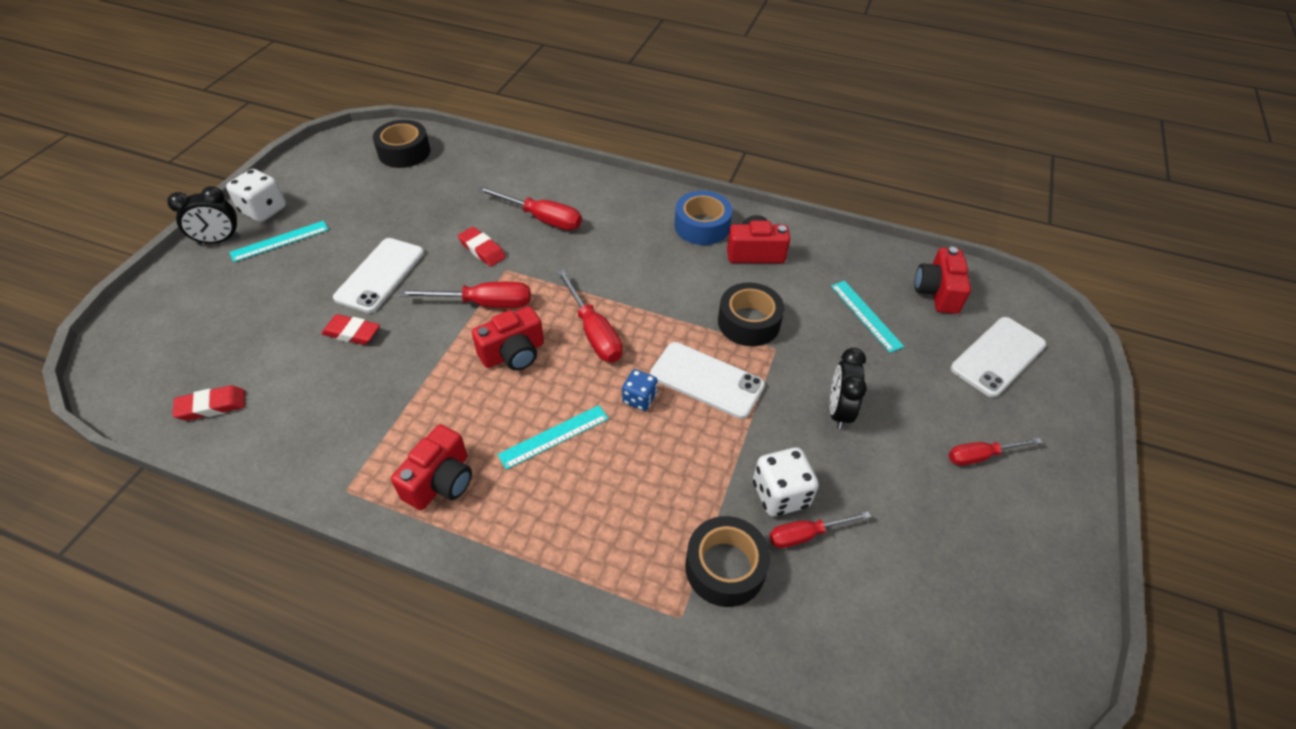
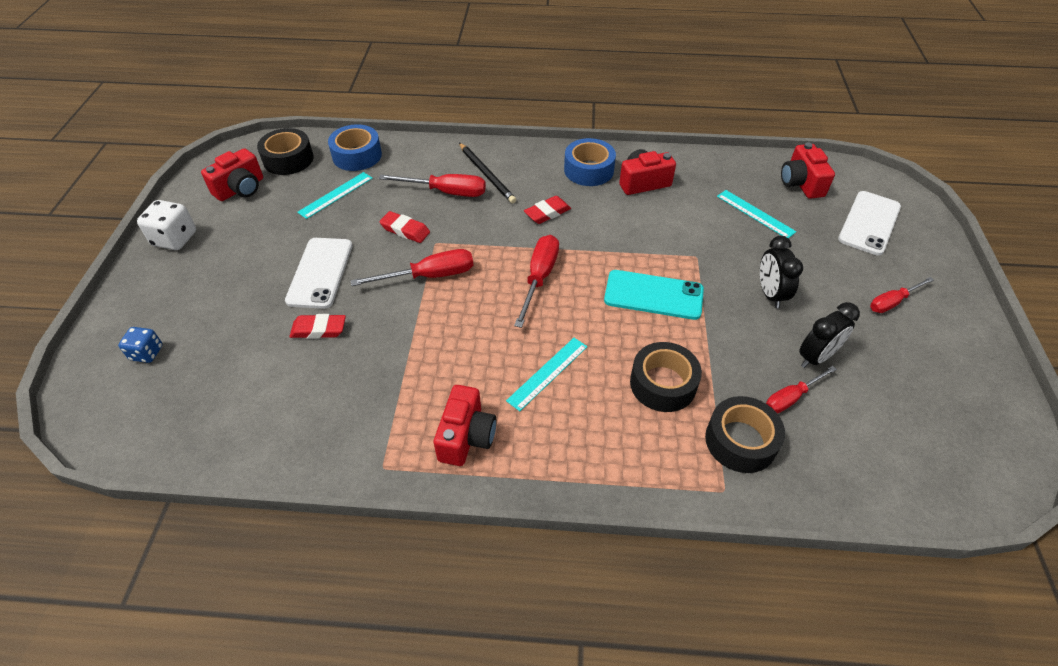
camera: 15 degrees left, 0 degrees up
(212, 406) = (213, 427): red eraser -> red eraser (547, 213)
(219, 240) = (143, 276): black clock -> black clock (816, 357)
(280, 241) = (205, 263): turquoise ruler -> turquoise ruler (336, 195)
(471, 161) = (357, 155): none -> blue tape
(513, 353) = (478, 312): red camera -> red camera (241, 189)
(592, 209) = (486, 175): none -> black pencil
(593, 332) = (539, 278): red screwdriver -> red screwdriver turned 120 degrees counterclockwise
(639, 399) = (605, 324): blue dice -> blue dice (147, 353)
(706, 380) = (653, 295): white phone -> turquoise phone
(749, 322) = (665, 240): black tape -> black tape (663, 384)
(780, 494) = (756, 371): white dice -> none

